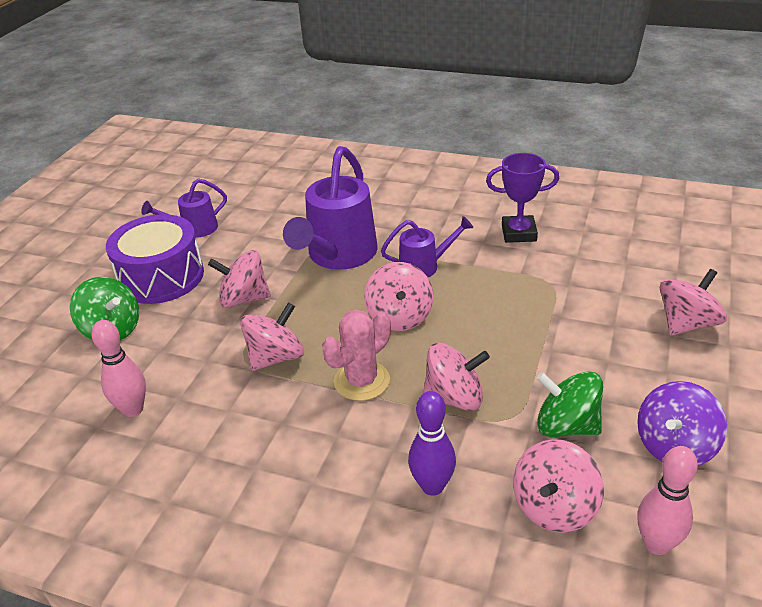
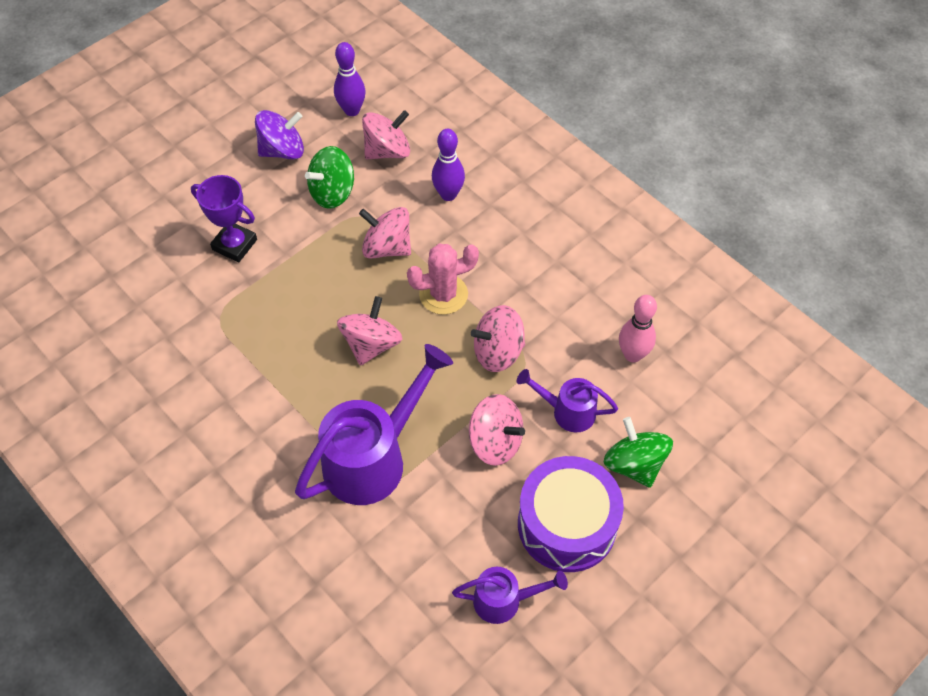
camera: 155 degrees left, 20 degrees up
(424, 266) = (305, 396): purple watering can -> purple watering can (567, 411)
(519, 233) = (183, 394): purple trophy -> purple trophy (235, 245)
(566, 426) = (332, 192): green spinning top -> green spinning top turned 90 degrees clockwise
(657, 544) = (352, 110): pink bowling pin -> purple bowling pin
(687, 324) = (167, 225): pink spinning top -> none

